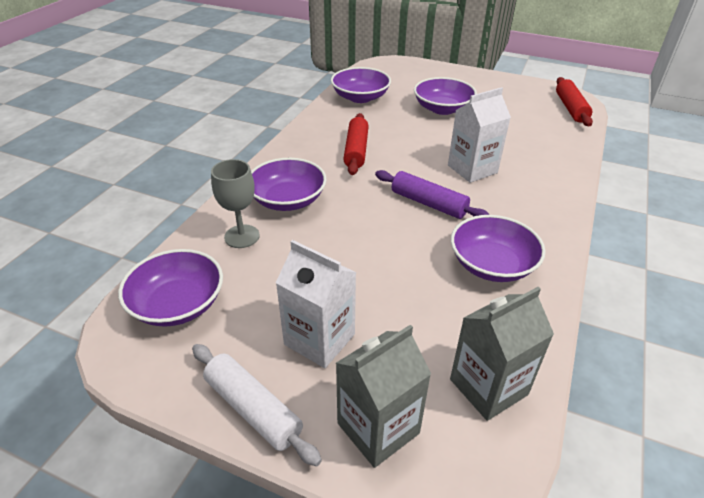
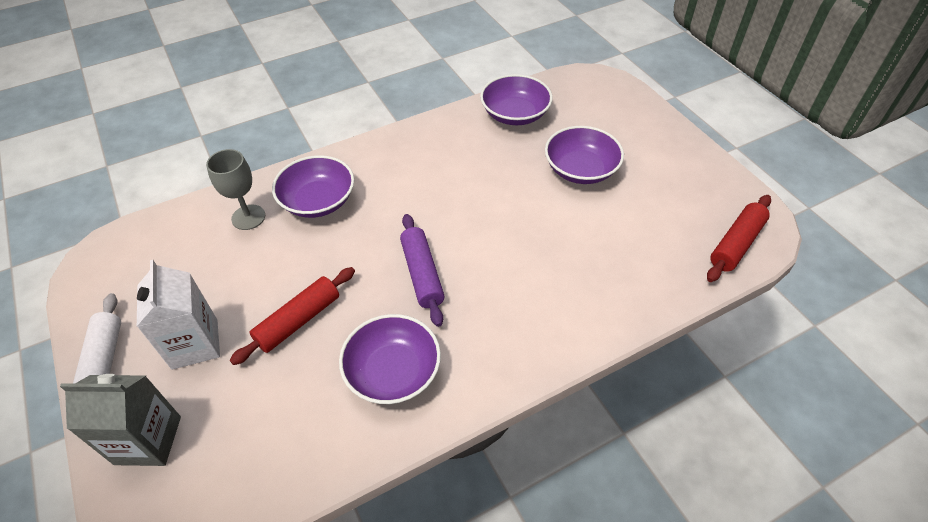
camera: 40 degrees right, 10 degrees up
(178, 304) = (150, 251): purple bowl -> none
(356, 150) = (433, 178): red rolling pin -> red rolling pin (298, 320)
(472, 169) = (512, 260): white carton -> none
(488, 387) = (249, 472): grey carton -> none

